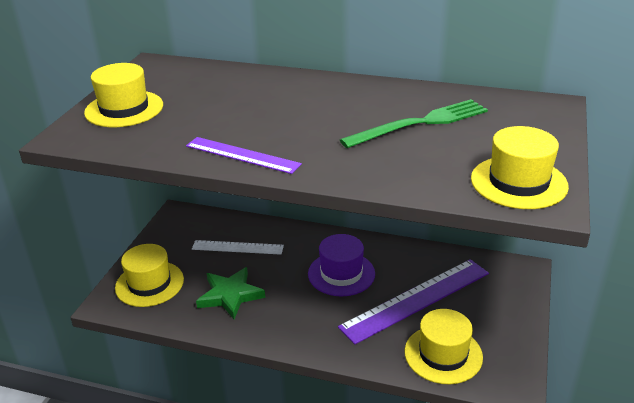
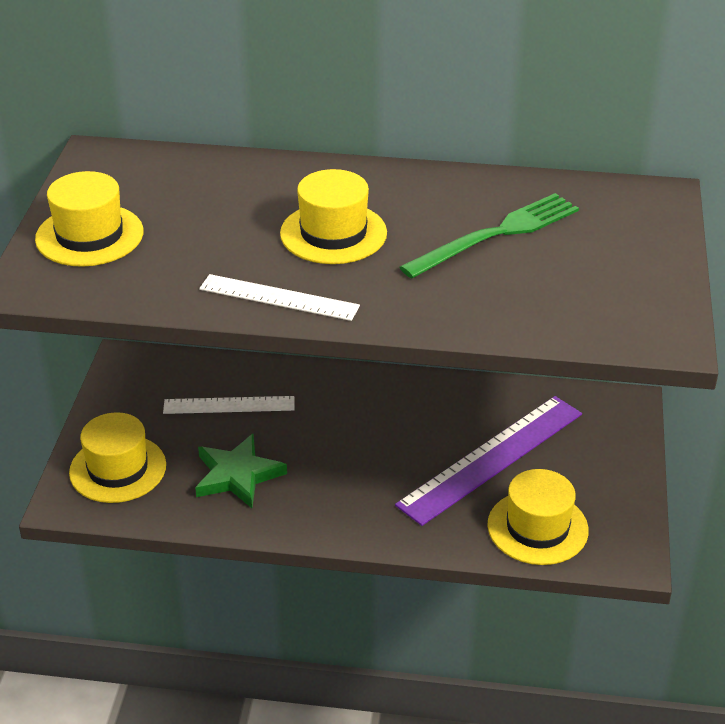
camera: 10 degrees left, 5 degrees up
(242, 155) = (279, 297): purple ruler -> white ruler
(341, 273) = (384, 431): purple hat -> none
(518, 182) = (630, 313): yellow hat -> yellow hat (333, 233)

